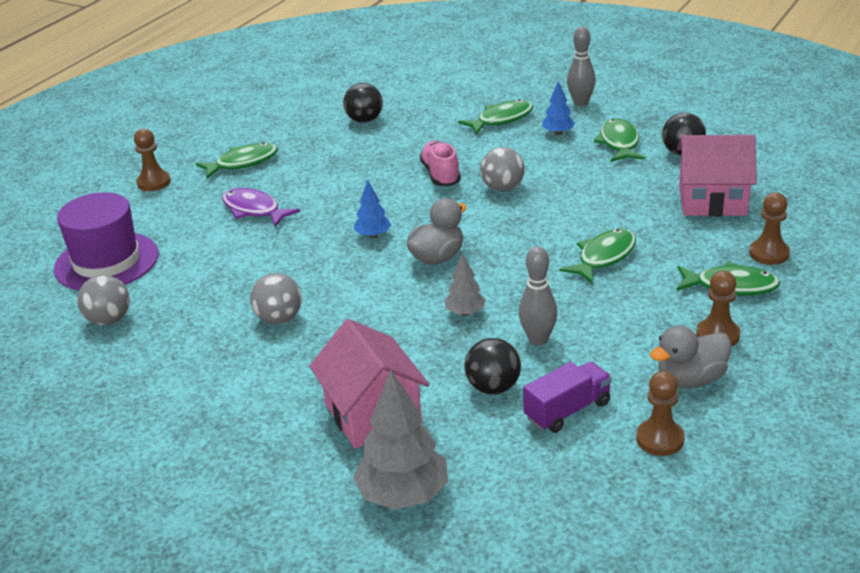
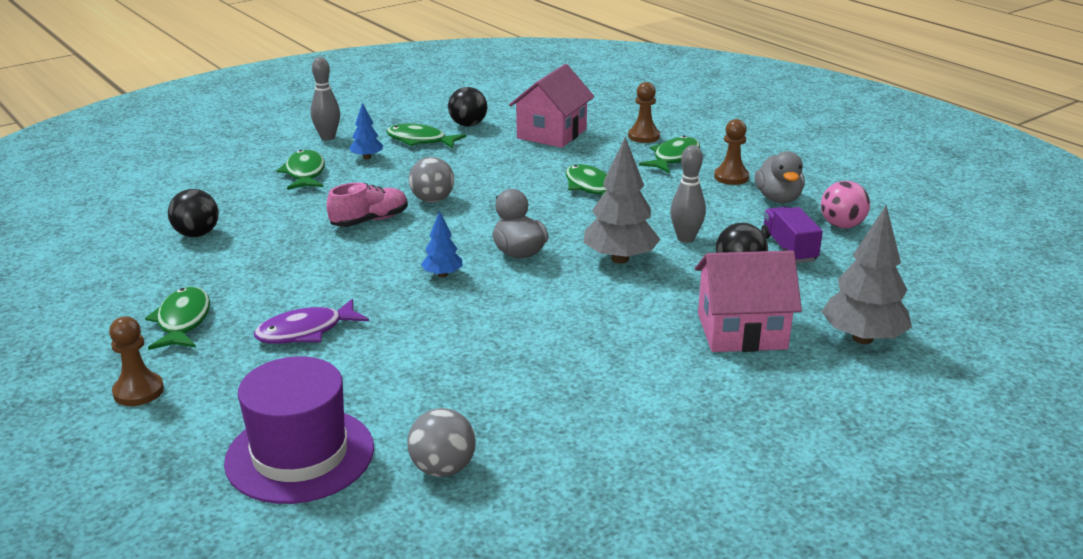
camera: 70 degrees left, 5 degrees down
(279, 319) = (546, 352): grey ball -> none
(441, 175) = (369, 221): pink shoe -> pink shoe turned 135 degrees clockwise
(465, 312) = (620, 259): grey tree -> grey tree, size x1.88
(660, 439) = (841, 225): brown pawn -> pink ball

